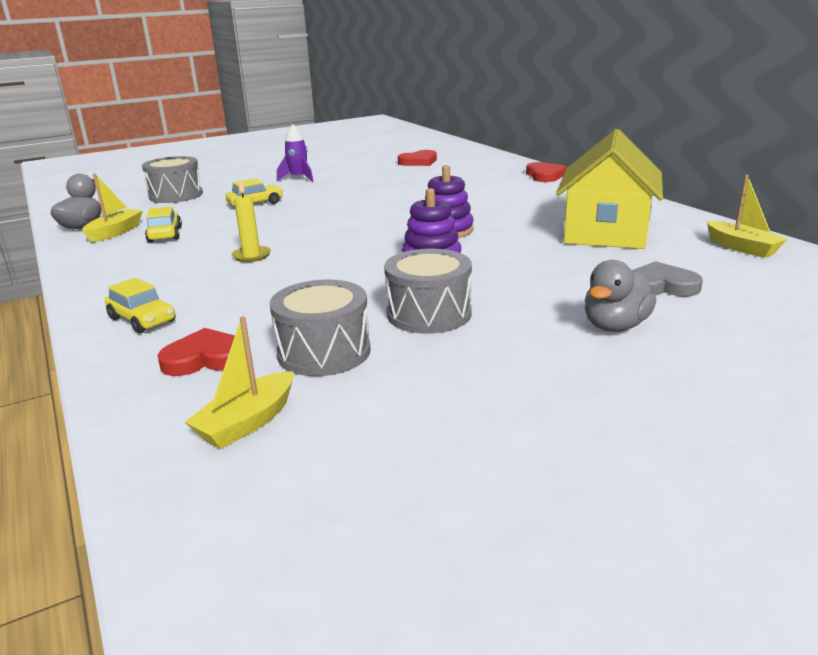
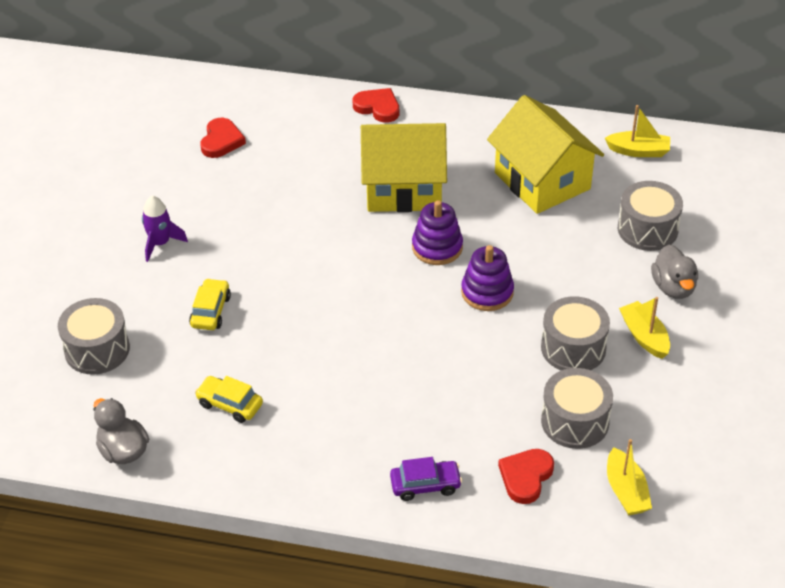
camera: 50 degrees left, 20 degrees up
(115, 232) = (177, 434): yellow boat -> yellow boat (644, 336)
(142, 320) = (425, 485): yellow car -> purple car
(251, 256) = (358, 377): yellow candle -> none
(485, 204) = (403, 188): none -> yellow house
(660, 286) = (647, 229): grey heart -> grey drum

